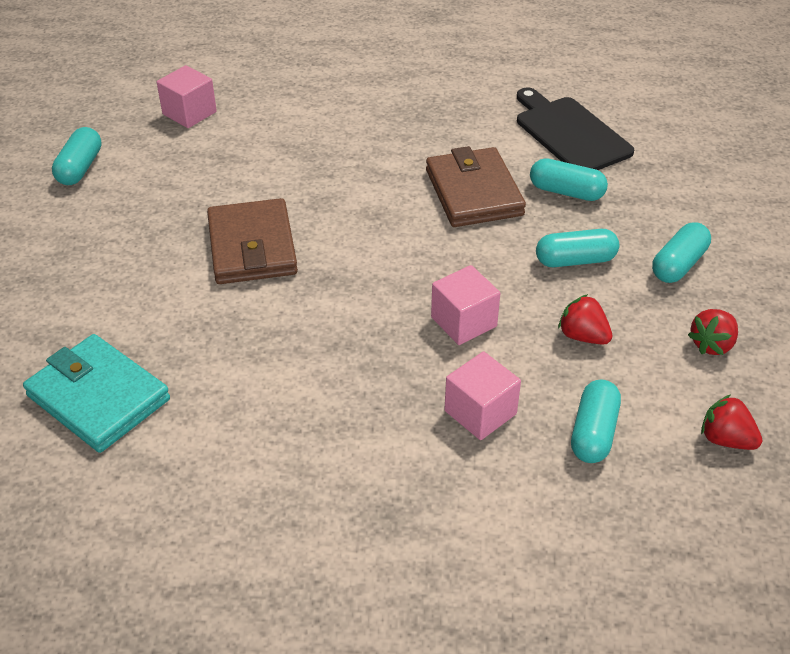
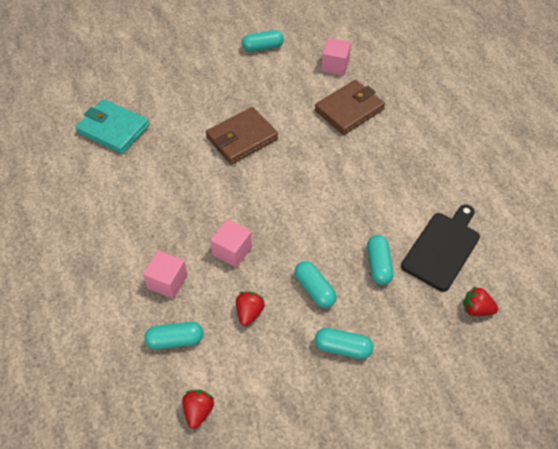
camera: 65 degrees right, 10 degrees up
(98, 397) = (113, 129): turquoise wallet -> turquoise wallet turned 75 degrees counterclockwise
(473, 192) = (347, 217): brown wallet -> brown wallet (349, 110)
(712, 344) = (276, 385): red strawberry -> red strawberry (476, 309)

